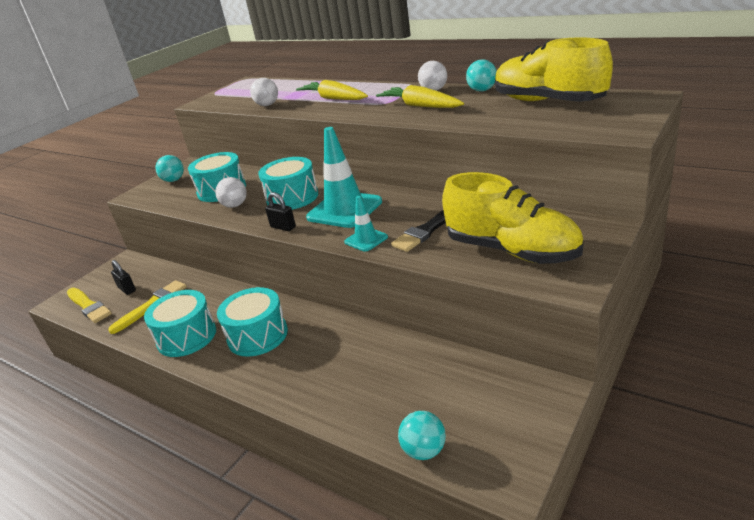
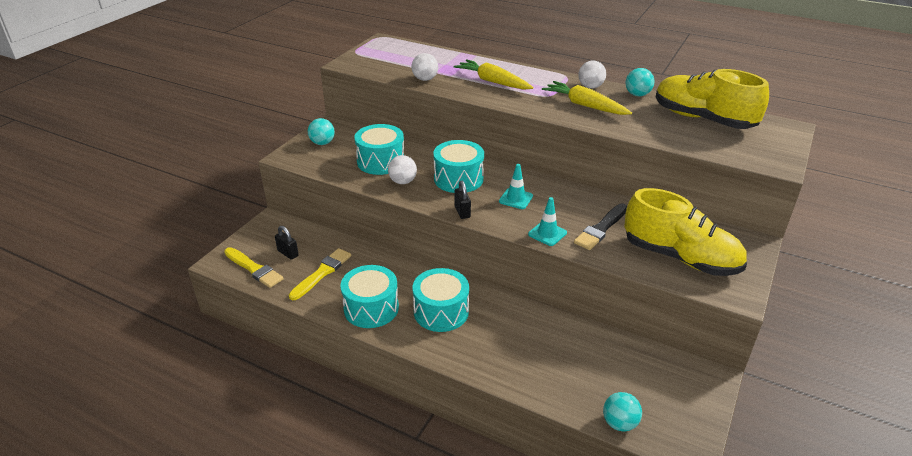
camera: 10 degrees left, 5 degrees up
(283, 227) = (462, 212): black padlock -> black padlock turned 45 degrees clockwise
(344, 210) = (516, 199): turquoise traffic cone -> turquoise traffic cone, size x0.51

